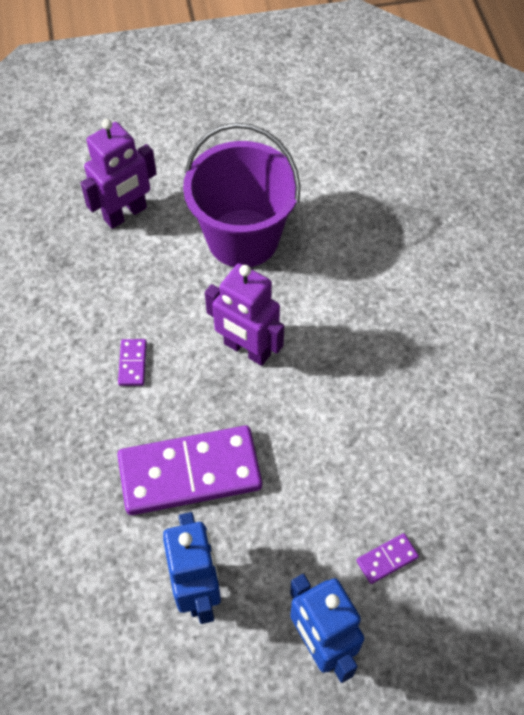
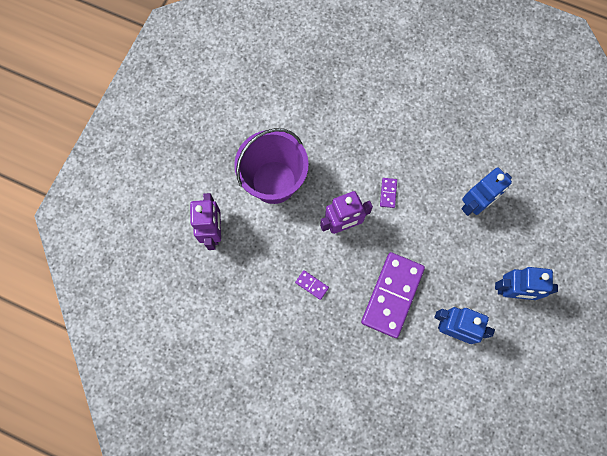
camera: 55 degrees left, 15 degrees up
(387, 559) = (492, 236): purple domino -> purple domino (388, 193)
(416, 503) = (474, 204): none -> blue robot

